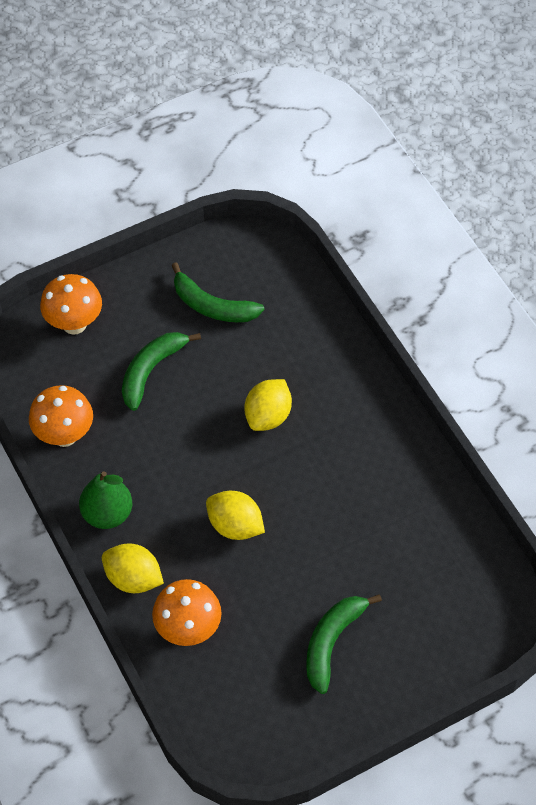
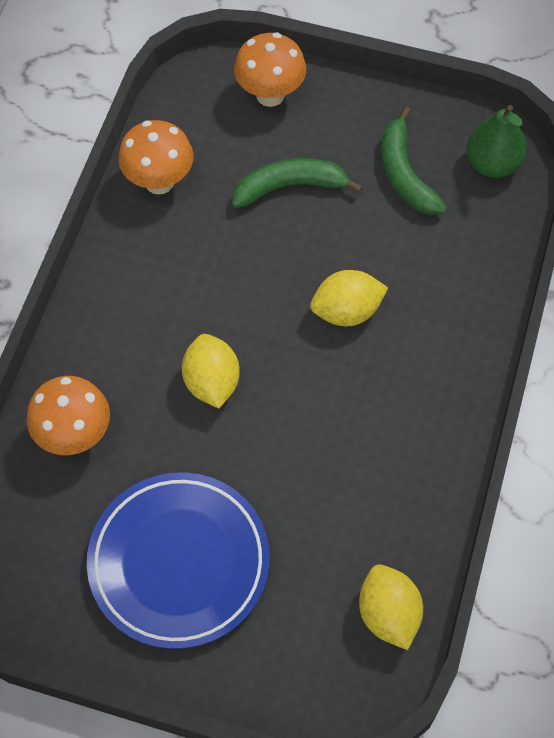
camera: 45 degrees right, 5 degrees up
(107, 514) = (120, 277): green pear -> green pear (492, 164)
(133, 578) = (80, 351): yellow lemon -> yellow lemon (388, 614)
(331, 642) = (179, 562): green banana -> blue plate

